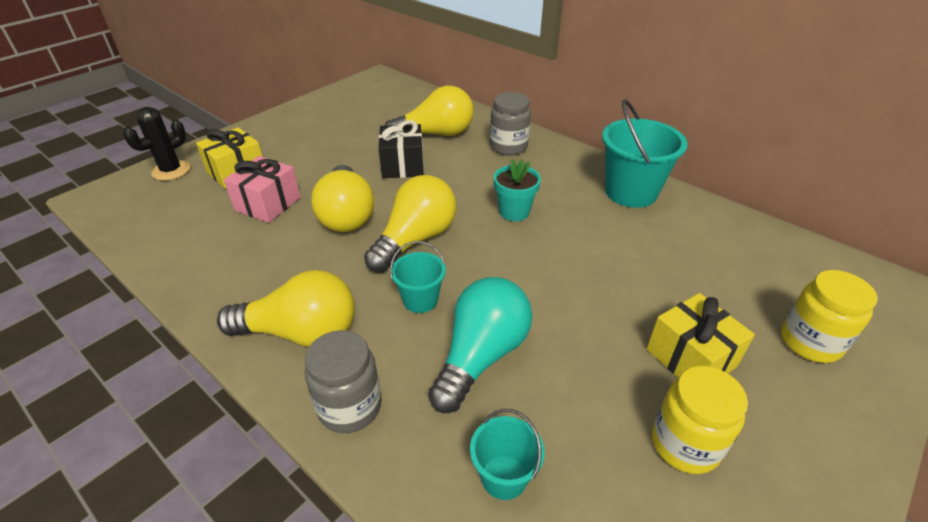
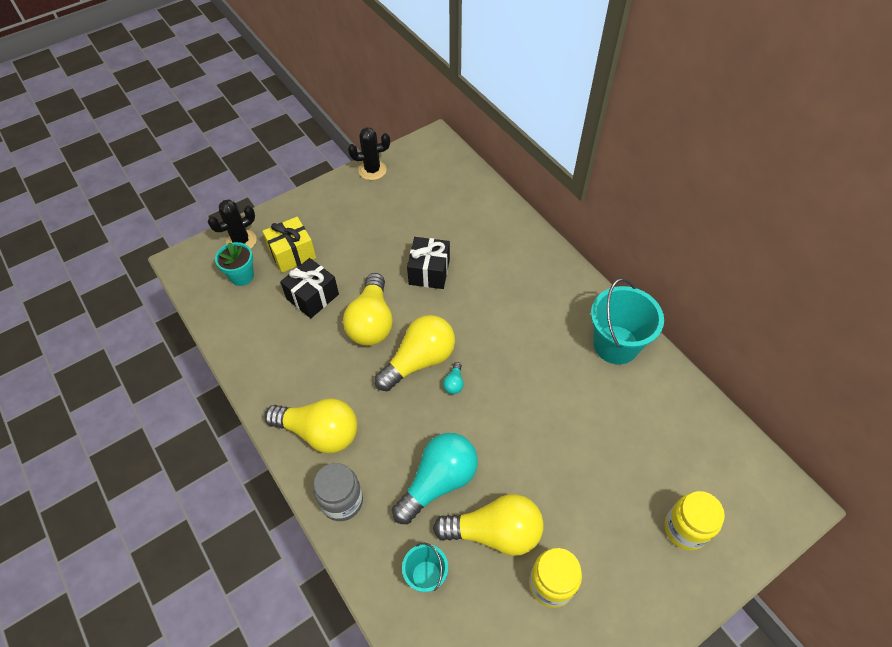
camera: 15 degrees right, 15 degrees up
(268, 204) = (312, 297): pink gift -> black gift
(318, 102) = (372, 170): none -> black cactus
(420, 300) = (409, 422): turquoise bucket -> none
(436, 134) = (468, 235): yellow light bulb -> yellow light bulb (495, 532)
(465, 253) = (454, 383): none -> turquoise light bulb
(508, 147) = (528, 265): grey jar -> none
(514, 212) = (507, 347): turquoise flower pot -> turquoise flower pot (242, 276)
(690, 358) = (587, 520): yellow gift -> none

